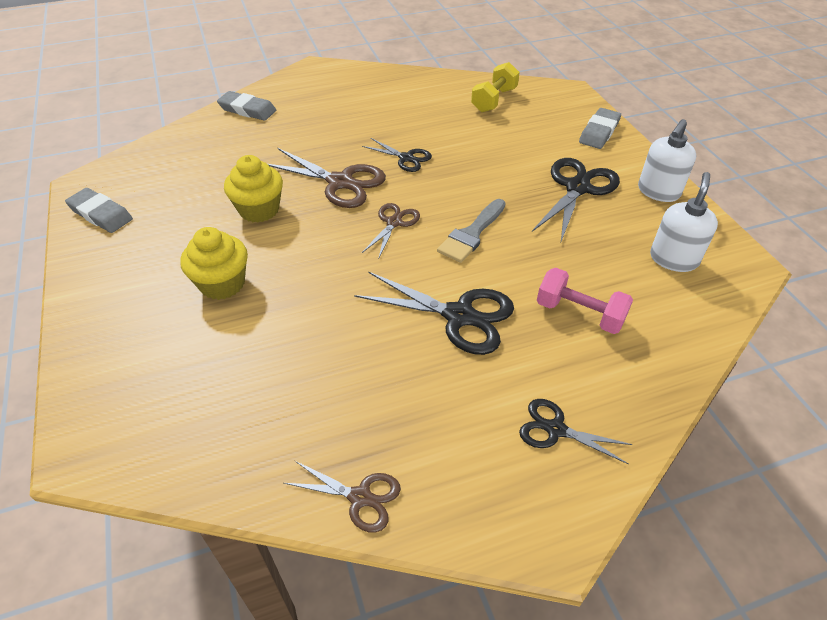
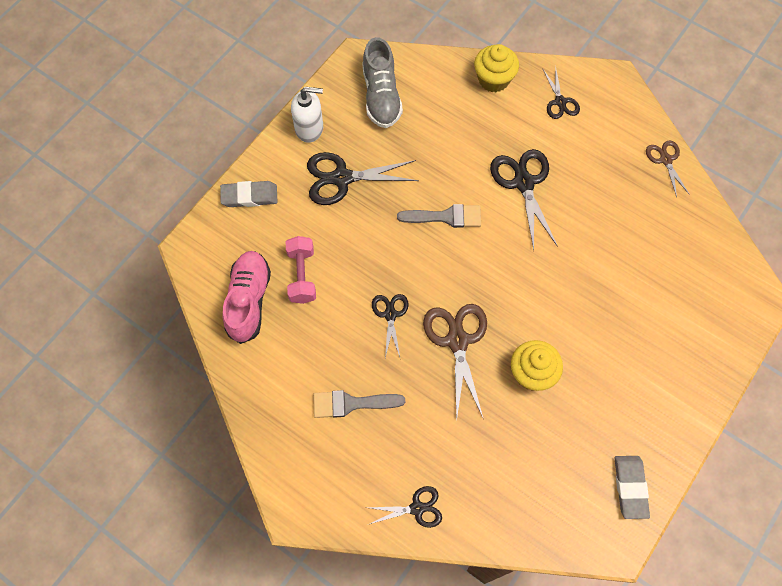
camera: 125 degrees left, 20 degrees up
(222, 283) = (612, 333): yellow cupcake -> yellow cupcake (493, 79)
(247, 110) = (417, 508): grey eraser -> black scissors
(356, 112) = (351, 403): none -> grey brush
(394, 222) = (472, 272): brown scissors -> none
(494, 100) = (249, 300): yellow dumbbell -> pink shoe
(579, 313) = (470, 125): pink dumbbell -> pink dumbbell (302, 275)
(673, 259) = (381, 96): white soap dispenser -> grey shoe

